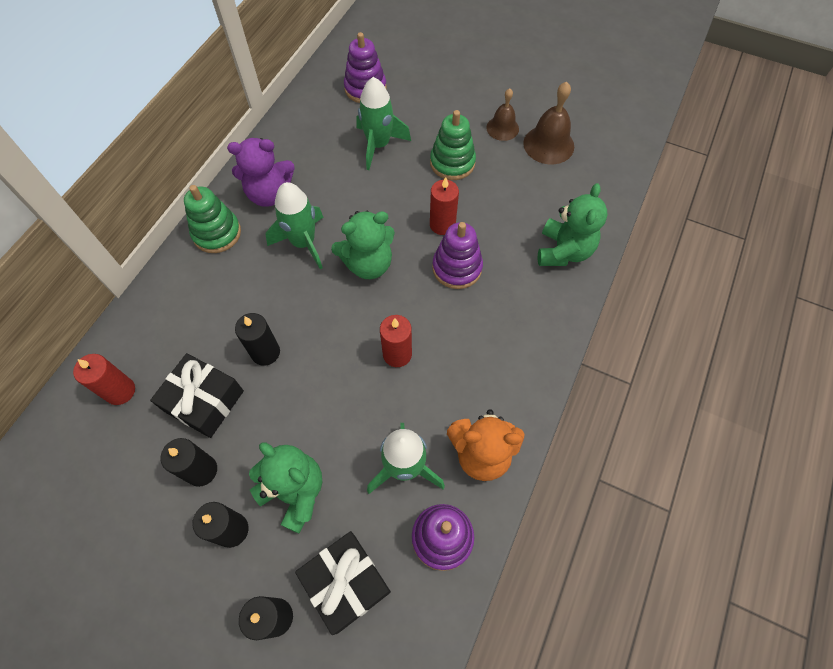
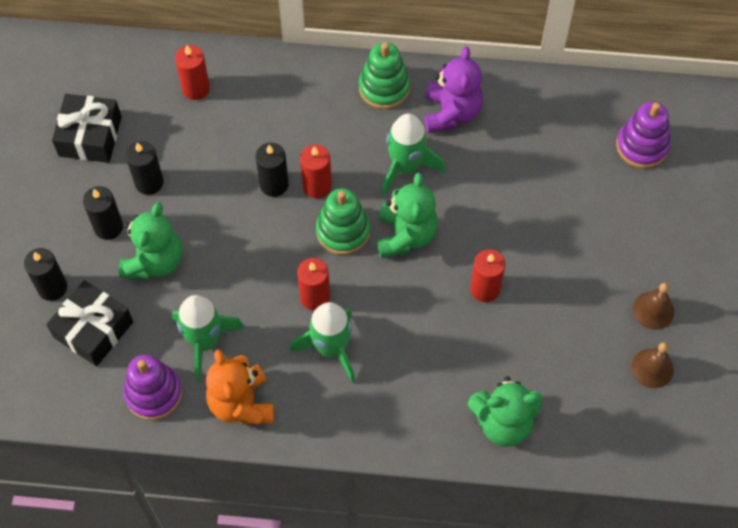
camera: 70 degrees right, 0 degrees up
(204, 401) = (210, 156): black gift -> black gift (90, 136)
(269, 194) = (451, 113): purple teddy bear -> purple teddy bear turned 150 degrees counterclockwise
(286, 317) = (317, 186): none -> red candle
(368, 264) = (405, 235): green teddy bear -> green teddy bear turned 135 degrees counterclockwise
(378, 145) = (564, 189): green rocket -> green rocket (331, 349)
(452, 163) = (574, 272): green stacking toy -> green stacking toy (343, 231)
(457, 268) = (436, 320): purple stacking toy -> none
(548, 144) = (652, 368): brown bell -> brown bell, size x0.65

